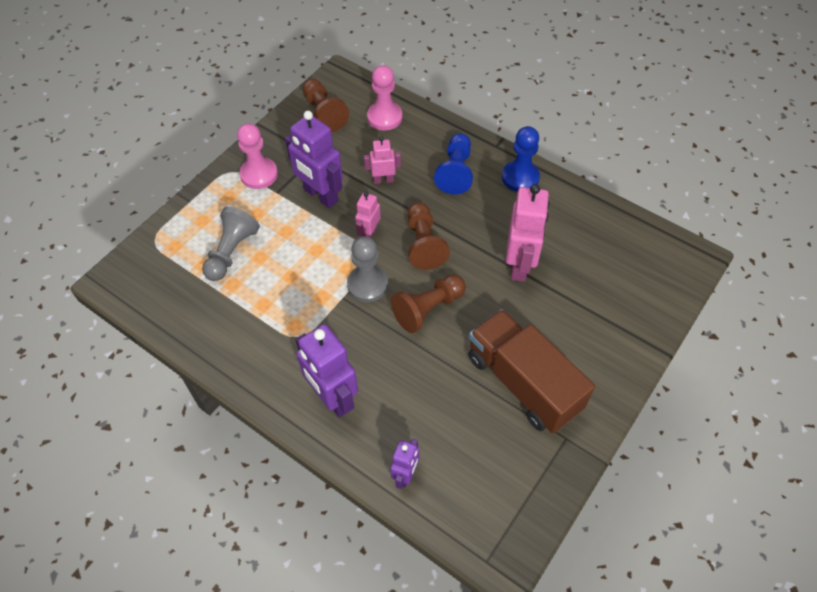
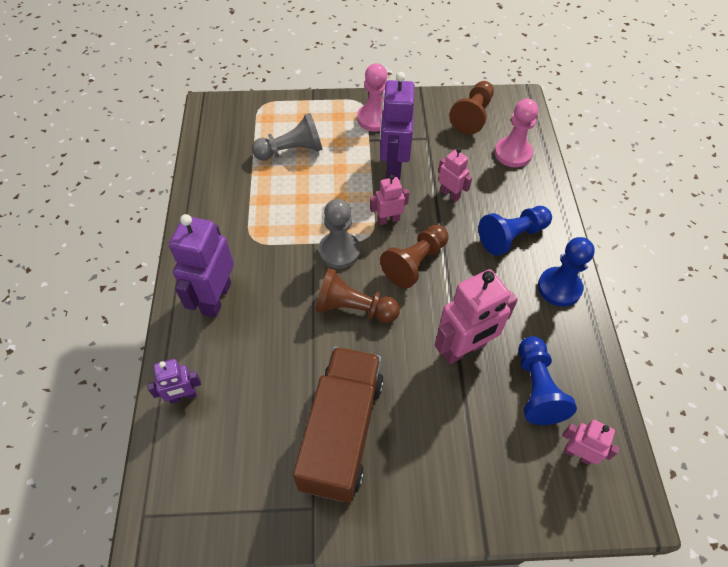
camera: 50 degrees right, 0 degrees up
(582, 246) = (536, 388): none -> blue pawn
(642, 258) = (577, 454): none -> pink robot

